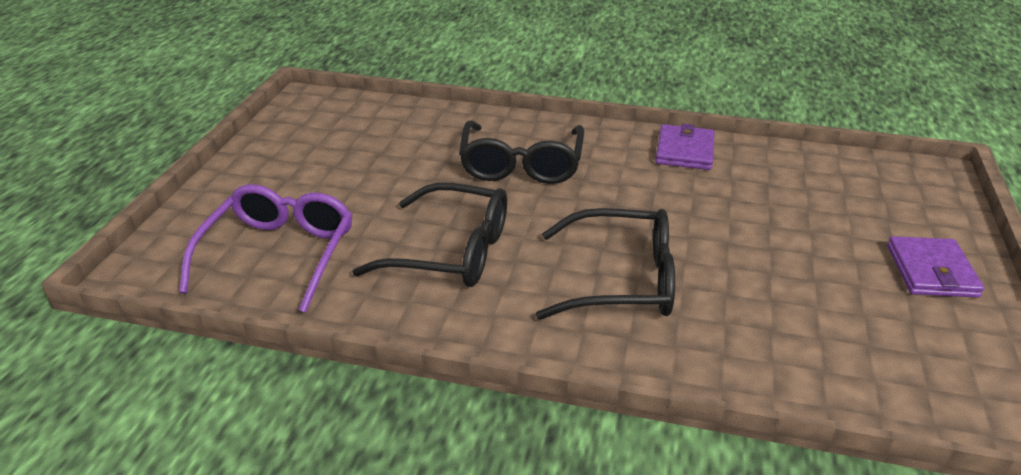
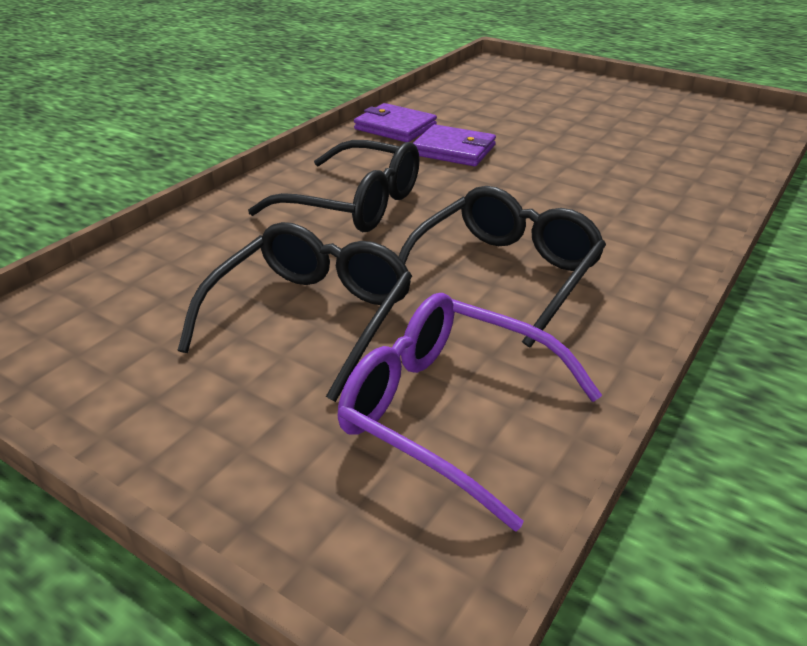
camera: 70 degrees left, 0 degrees up
(622, 280) = (589, 196): black glasses -> black glasses (312, 317)
(931, 271) = (612, 95): purple wallet -> purple wallet (453, 150)

